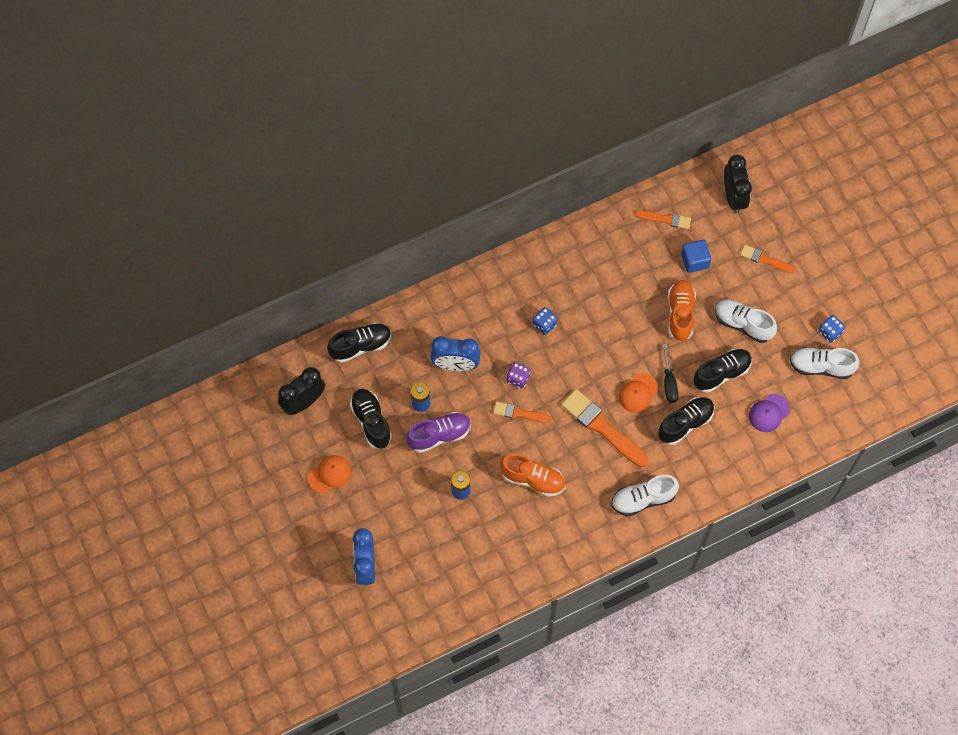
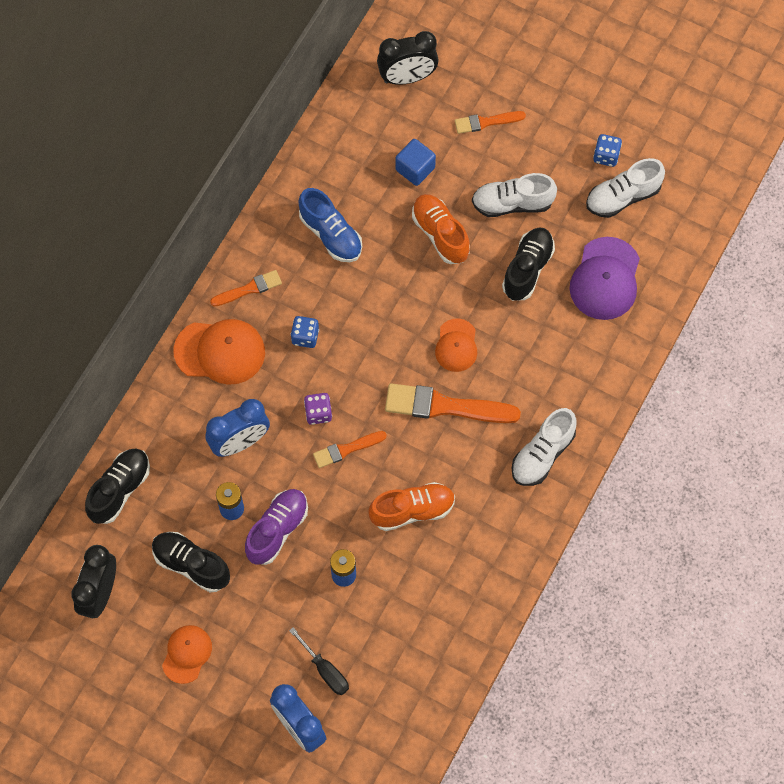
camera: 35 degrees left, 0 degrees up
(484, 299) = (220, 352): none -> orange cap
(608, 269) = (331, 234): none -> blue shoe
(665, 219) = (353, 144): orange brush -> orange brush (249, 289)
(669, 382) = (480, 313): black screwdriver -> black screwdriver (325, 670)
(685, 423) = (528, 346): black shoe -> none
(733, 197) = (407, 77): black clock -> black clock turned 120 degrees clockwise
(769, 413) = (605, 279): purple cap -> purple cap, size x1.61

